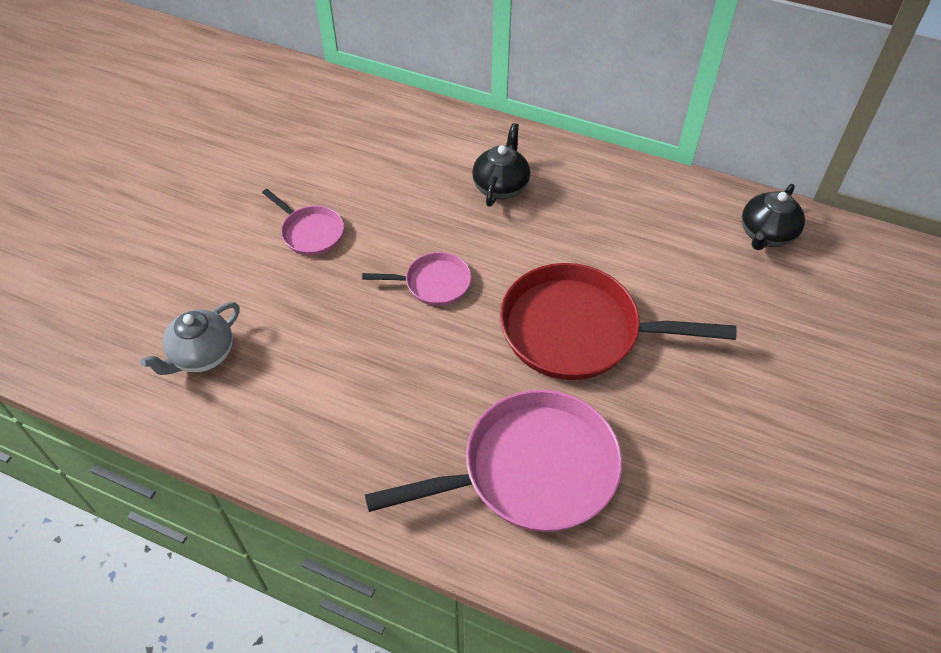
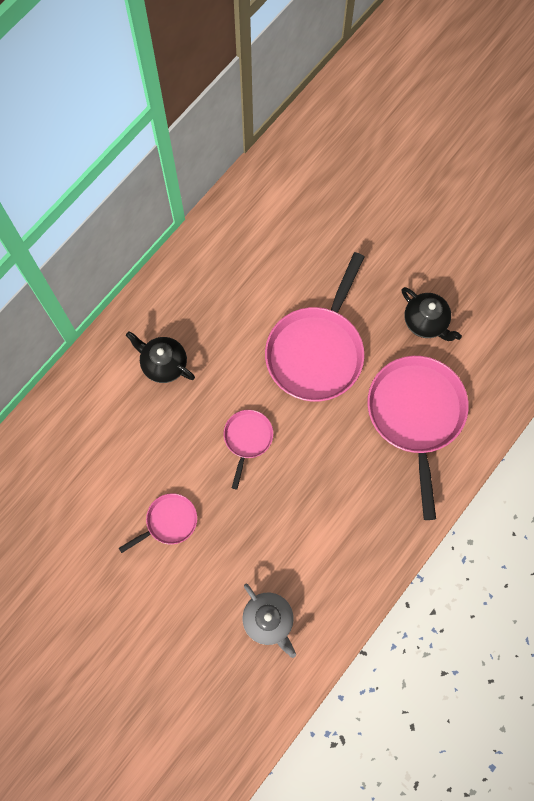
camera: 75 degrees left, 20 degrees up
(578, 330) = (316, 351): red pan -> pink pan
(766, 235) = (268, 197): black teapot -> black teapot (426, 322)

